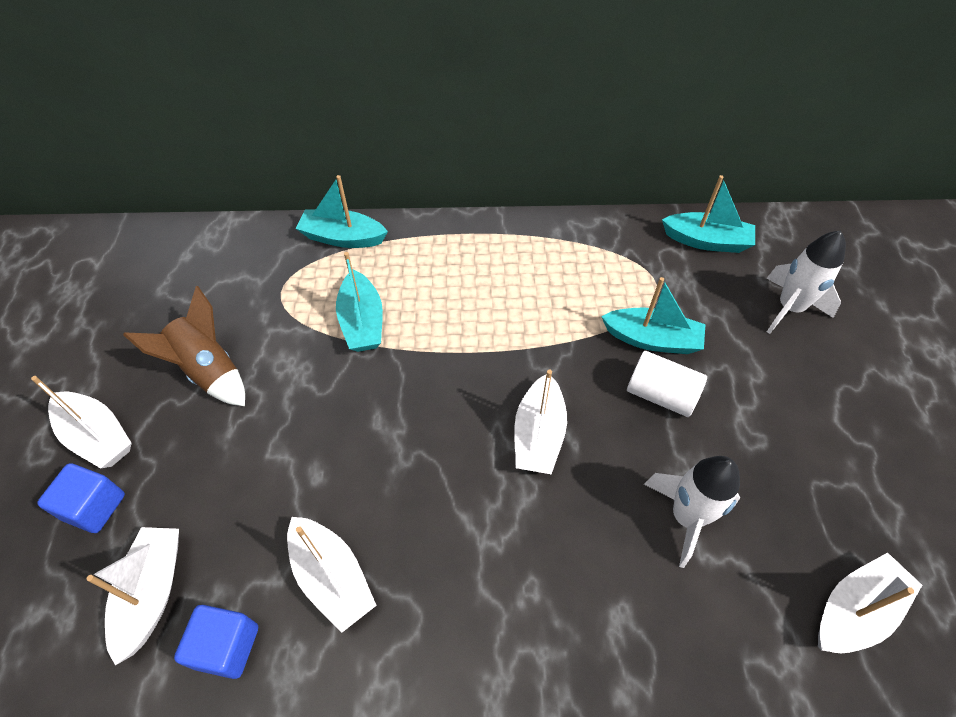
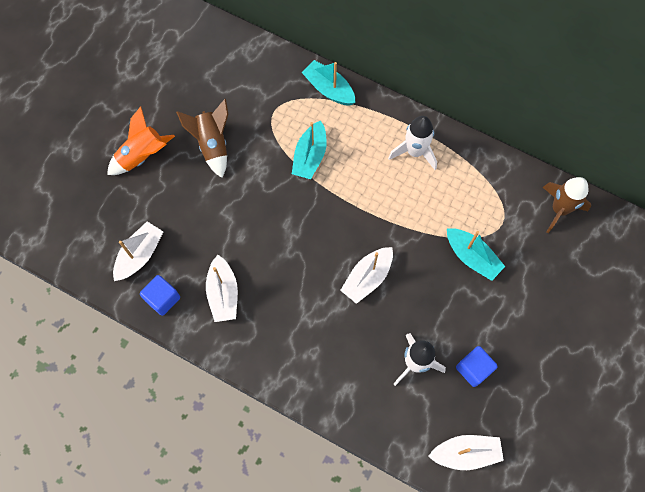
camera: 30 degrees right, 15 degrees up
(94, 507) = (128, 196): blue cube -> blue cube (473, 369)
(97, 436) = (142, 156): white boat -> orange rocket
(660, 395) = (451, 292): white cylinder -> none
(706, 241) = (559, 209): turquoise boat -> brown rocket
(789, 308) = (574, 283): white rocket -> white rocket (415, 152)

